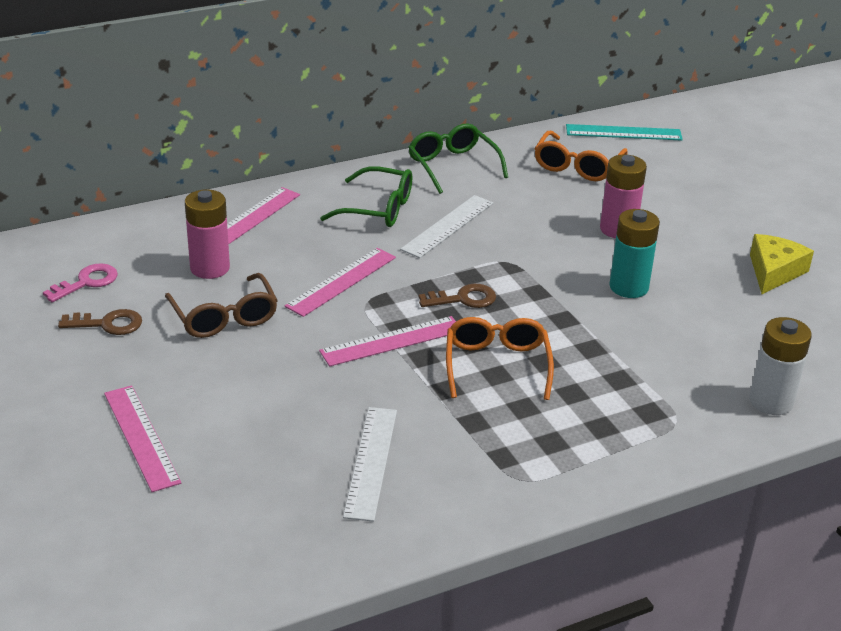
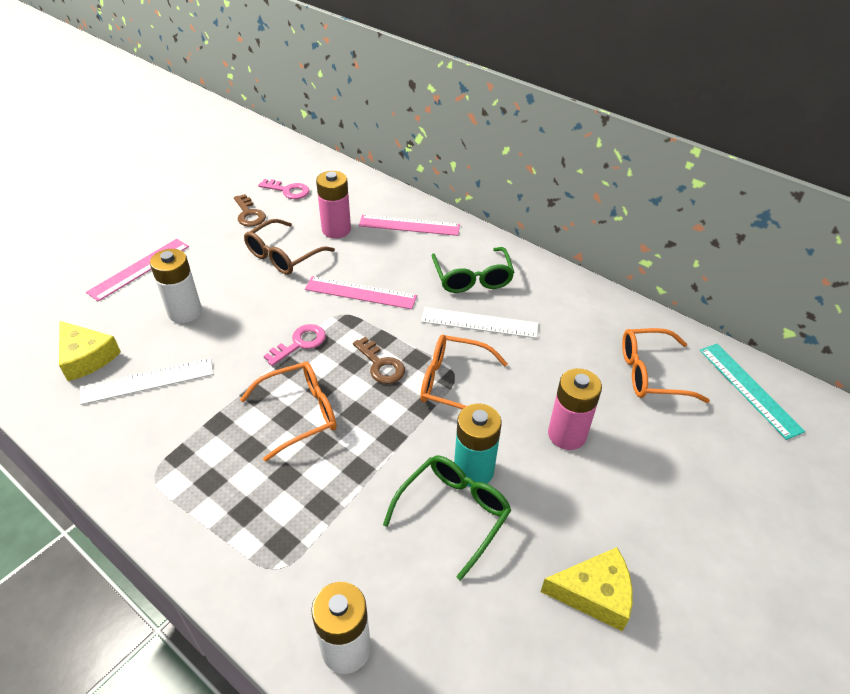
camera: 65 degrees right, 10 degrees up
(267, 413) = (185, 312): none -> white battery
(289, 507) = (86, 357): none -> yellow cheese
(391, 341) = (300, 343): pink ruler -> pink key
(452, 166) = (573, 296): green glasses -> green glasses (453, 513)
(518, 266) = (453, 383): none -> orange glasses

